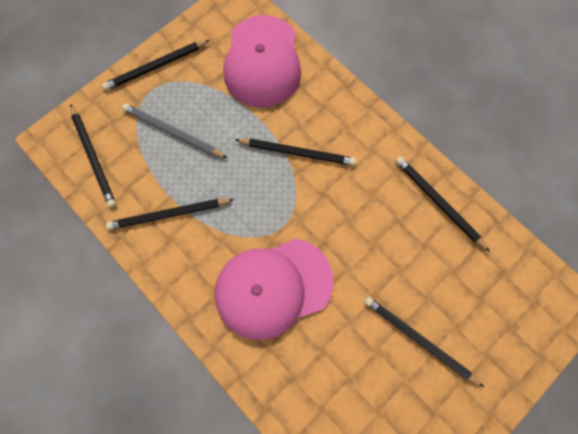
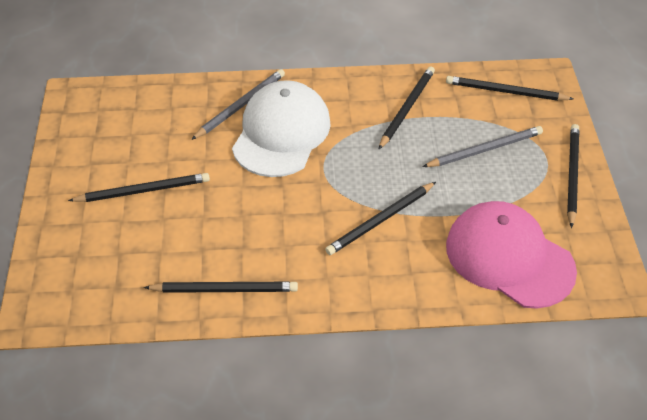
camera: 130 degrees right, 25 degrees down
(270, 349) = (241, 105): none -> grey pencil
(273, 287) = (281, 133): pink cap -> white cap

